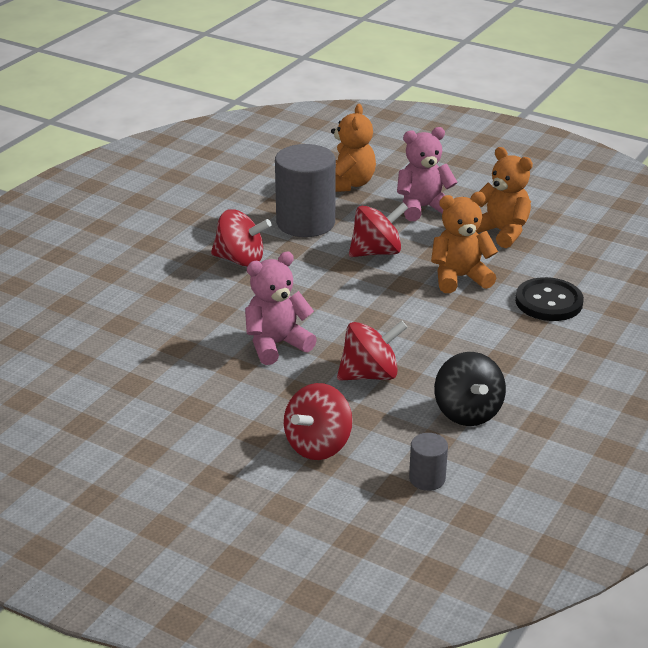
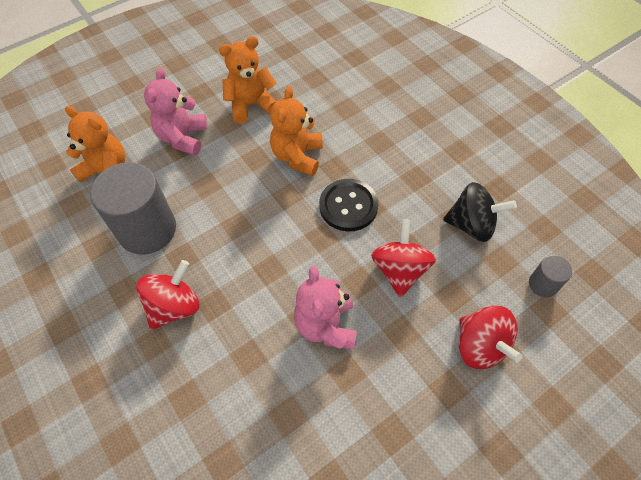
camera: 65 degrees left, 25 degrees up
(377, 252) = (228, 195): red spinning top -> none
(548, 302) = (357, 118): black button -> black button (348, 206)

